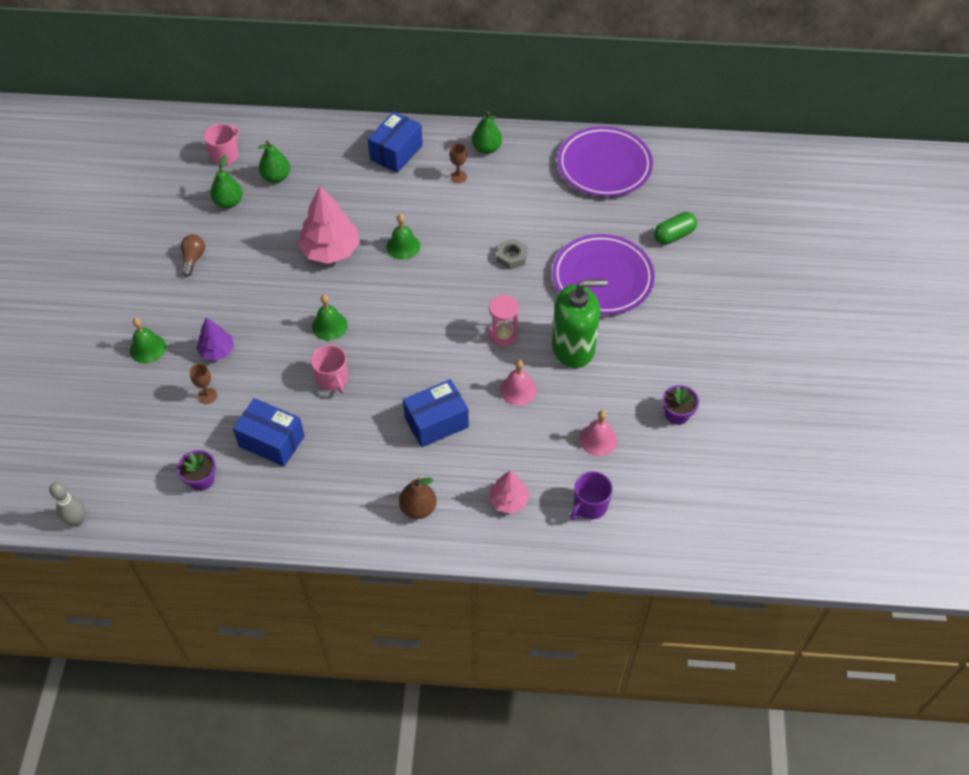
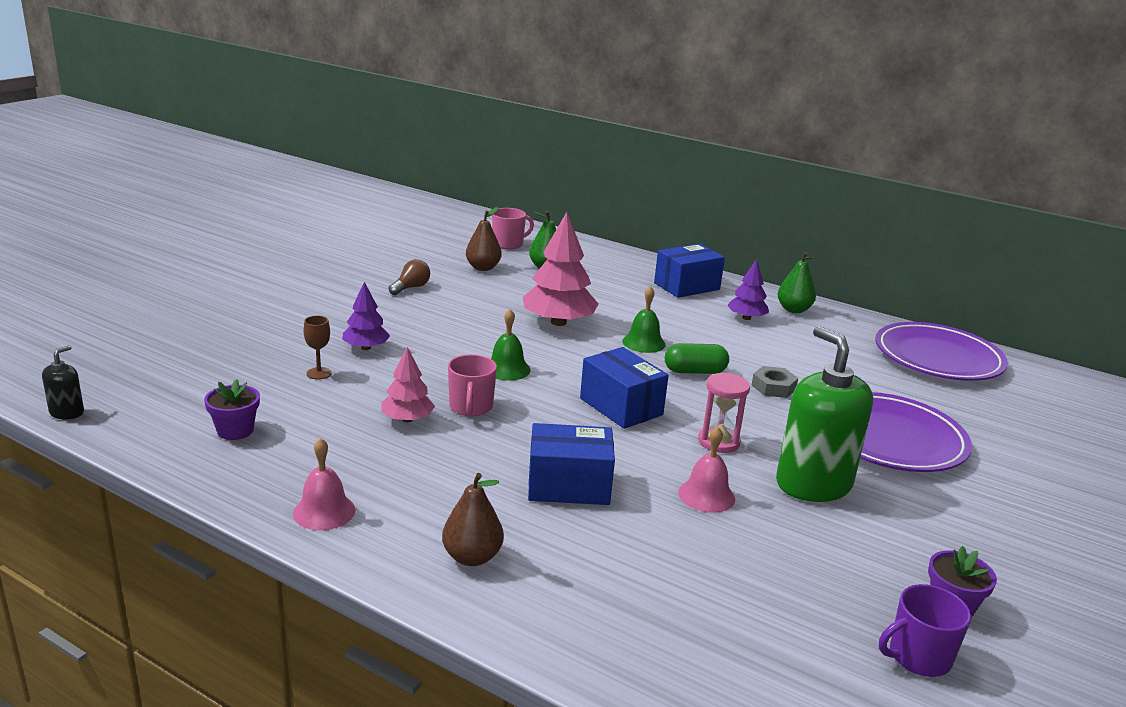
camera: 25 degrees right, 30 degrees down
(77, 521) = (67, 412): grey bowling pin -> black soap dispenser
(148, 348) = (298, 324): green bell -> none
(228, 202) = (483, 268): green pear -> brown pear
(271, 441) = (348, 429): blue box -> blue box (621, 407)
(458, 177) = (746, 318): brown goblet -> purple tree
(508, 500) = (612, 601): pink tree -> pink tree (407, 419)
(573, 347) = (813, 484): green soap dispenser -> green soap dispenser turned 135 degrees counterclockwise
(589, 506) = (742, 659): purple mug -> purple mug (918, 657)
(598, 439) = (800, 587): pink bell -> pink bell (324, 511)
(674, 235) = (1016, 435): green capsule -> green capsule (695, 371)

